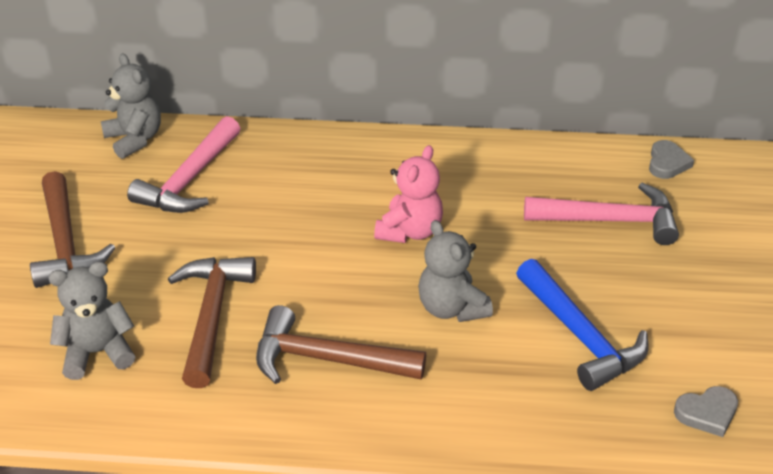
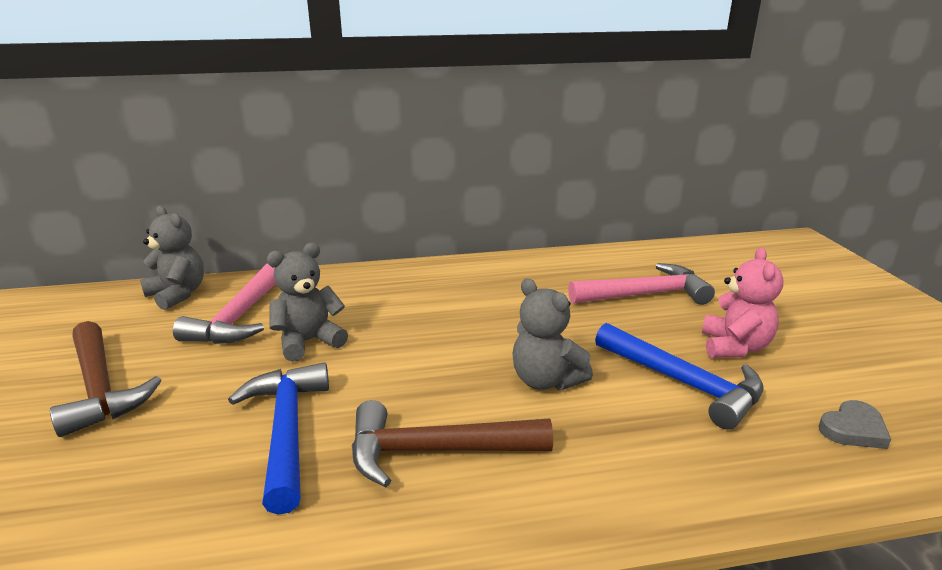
camera: 15 degrees left, 15 degrees down
(97, 352) = (143, 496): grey teddy bear -> grey teddy bear (308, 342)
(212, 316) = (287, 431): brown hammer -> blue hammer
(410, 231) = (473, 326): pink teddy bear -> pink teddy bear (734, 347)
(667, 163) = (662, 254): grey heart -> none

